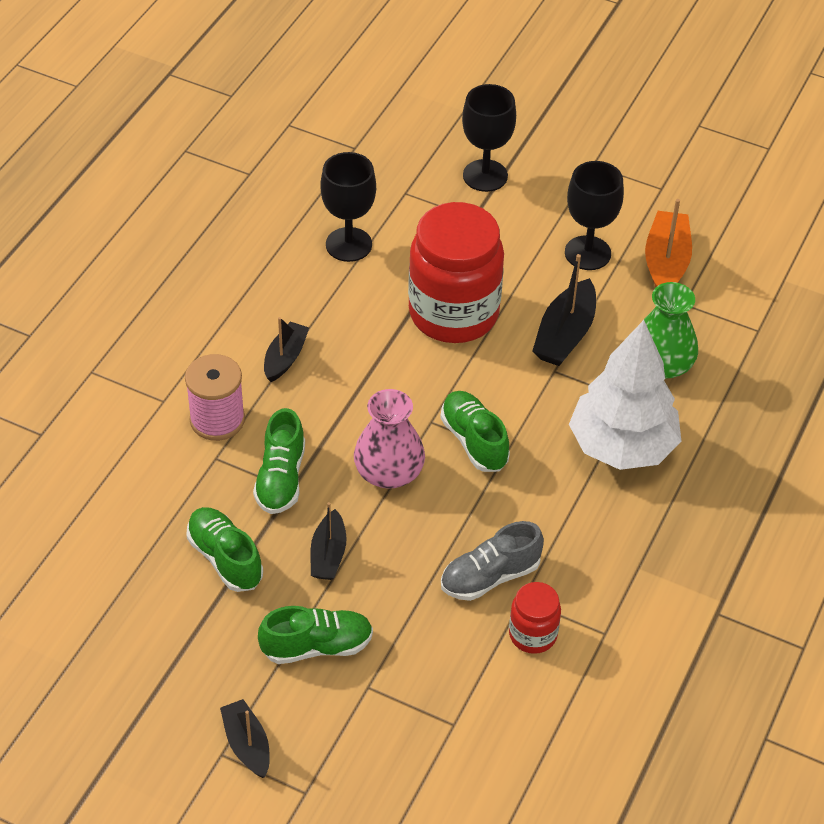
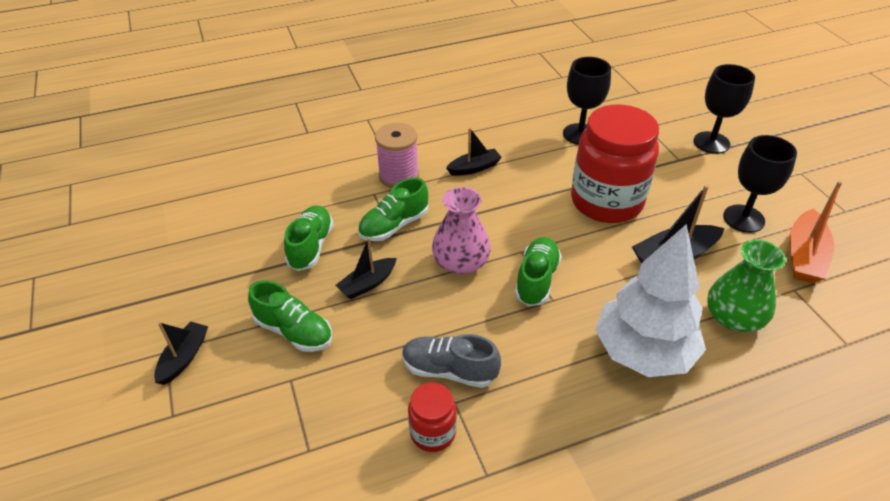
camera: 45 degrees right, 5 degrees down
(666, 262) = (804, 256): orange boat -> orange boat turned 150 degrees clockwise

